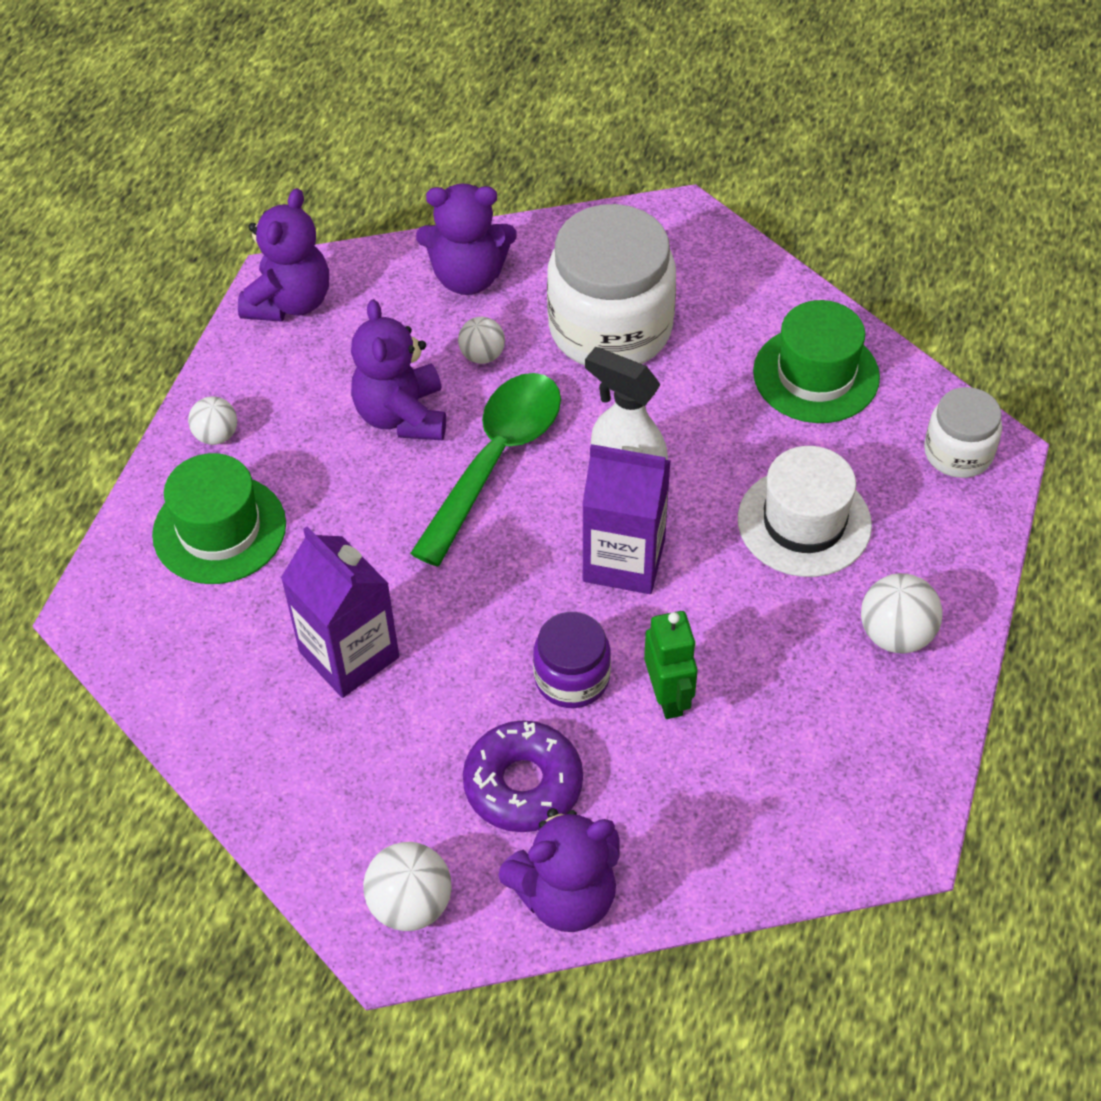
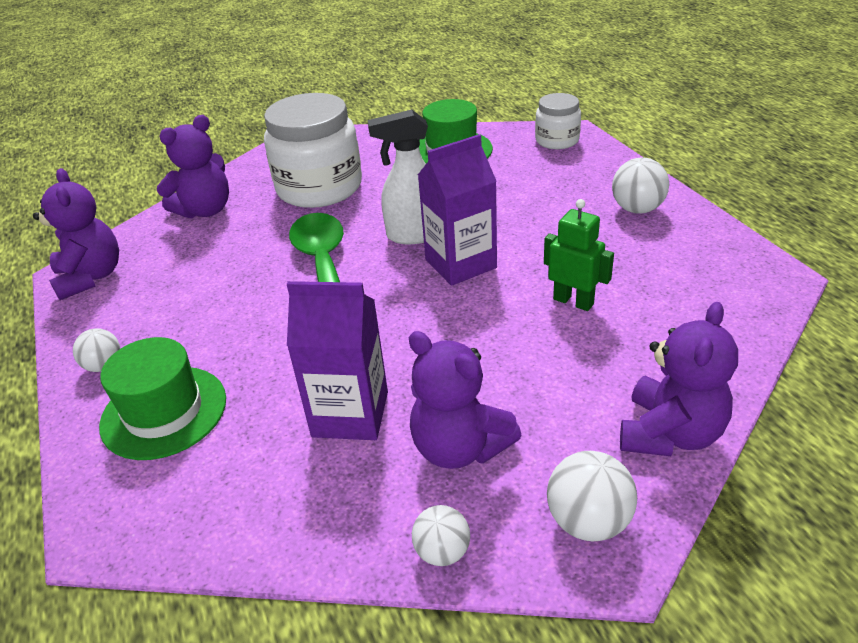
camera: 40 degrees left, 15 degrees down
(402, 415) = (236, 283): purple teddy bear -> purple teddy bear (459, 447)
(482, 355) = (256, 234): white ball -> white ball (442, 551)
(523, 784) = (558, 398): purple donut -> none
(572, 678) = (509, 329): purple jar -> none
(804, 522) = (528, 198): white hat -> none

